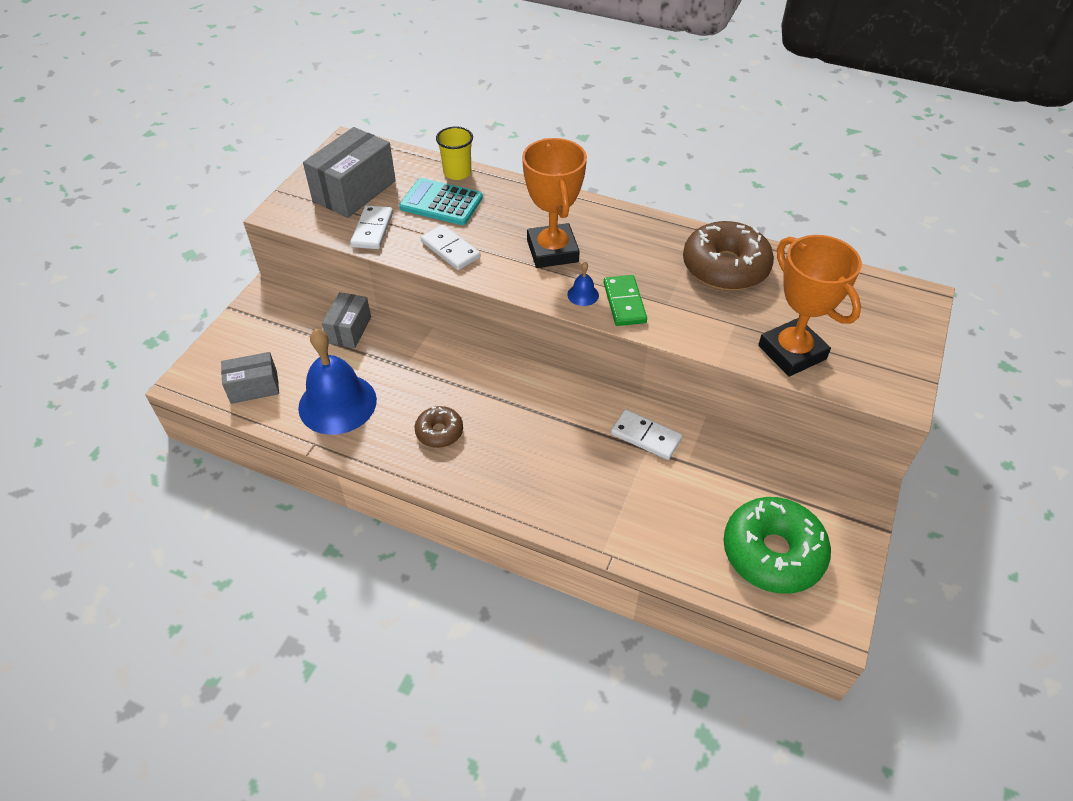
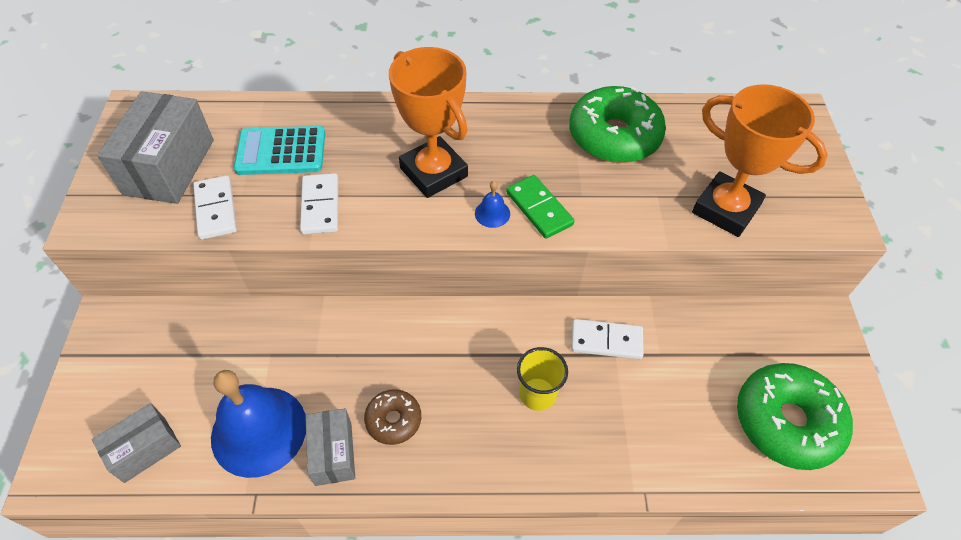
camera: 25 degrees left, 5 degrees up
(349, 330) = (229, 332): grey box -> grey box (333, 453)
(450, 249) = (320, 206): white domino -> white domino turned 60 degrees clockwise
(457, 173) = (281, 110): yellow cup -> yellow cup (537, 394)
(725, 267) = (614, 136): brown donut -> green donut

